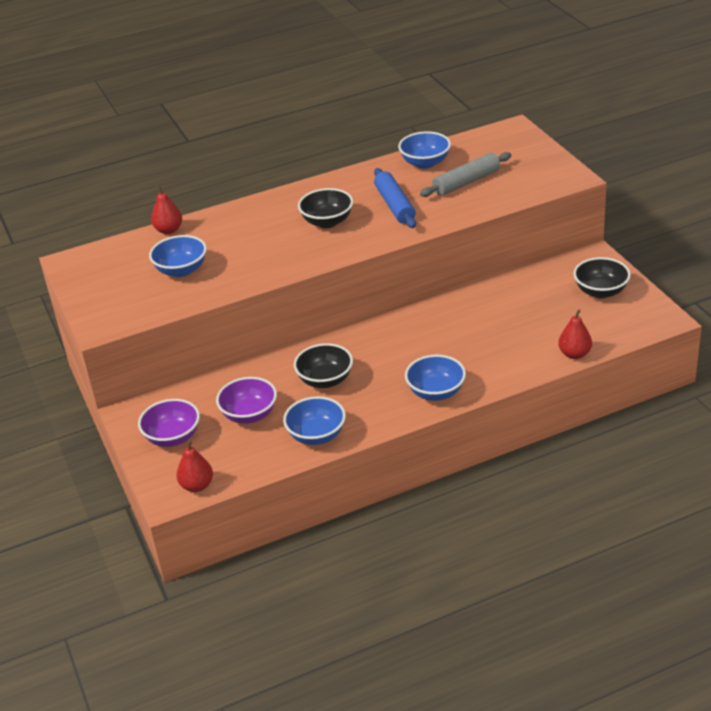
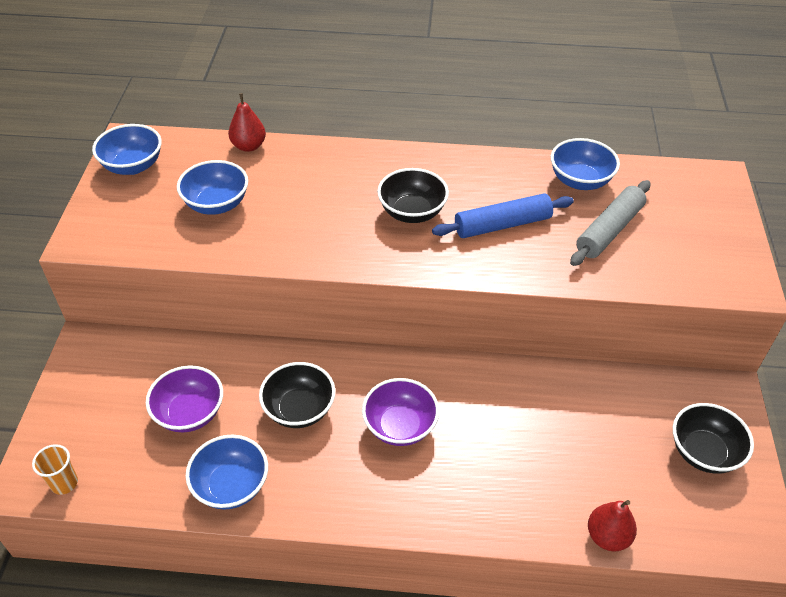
camera: 25 degrees right, 10 degrees up
(173, 437) = (97, 400): purple bowl -> purple bowl (400, 426)
(197, 486) = (64, 483): red pear -> orange cup
(394, 205) = (502, 225): blue rolling pin -> blue rolling pin turned 60 degrees clockwise
(436, 392) = (403, 499): blue bowl -> blue bowl (133, 166)
(466, 182) = (609, 230): grey rolling pin -> grey rolling pin turned 45 degrees counterclockwise

